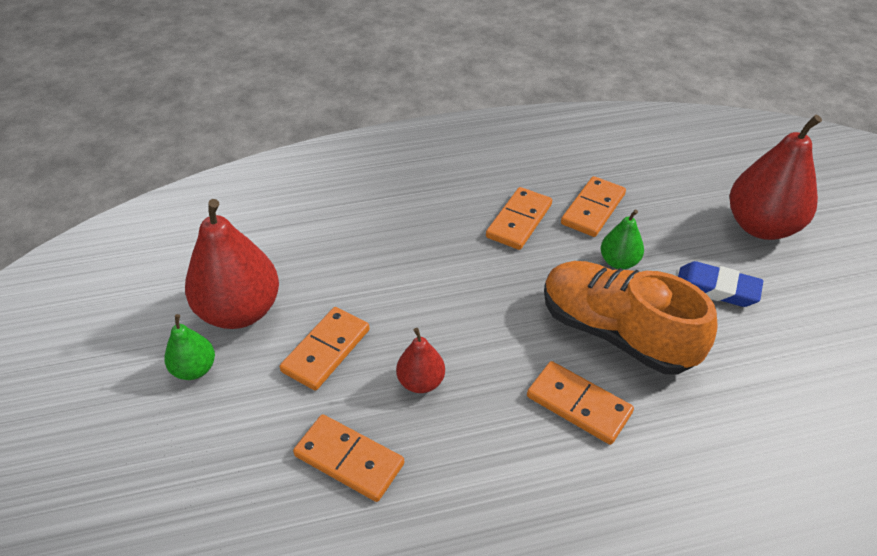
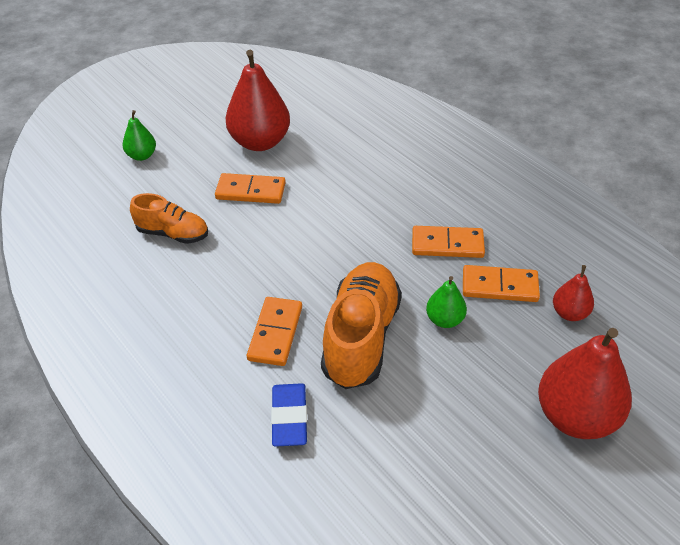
camera: 65 degrees right, 0 degrees up
(194, 369) = (205, 144): green pear -> green pear (142, 156)
(349, 459) = (173, 233): orange domino -> orange shoe
(421, 382) = (250, 244): red pear -> red pear (569, 313)
(716, 288) = (459, 396): blue eraser -> blue eraser (289, 418)

